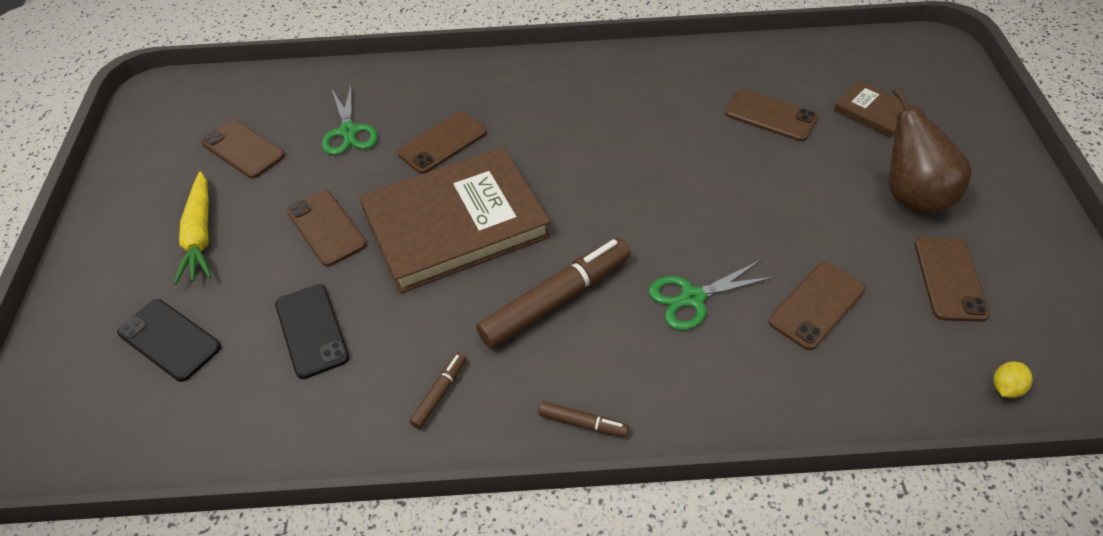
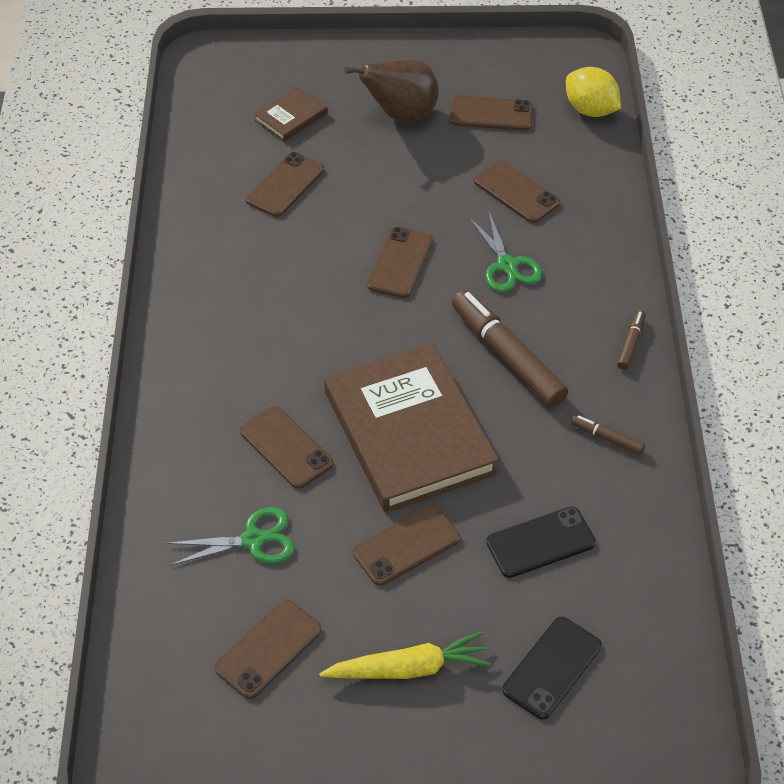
camera: 90 degrees left, 0 degrees up
(679, 206) = (400, 263): none -> brown phone
(1005, 388) = (590, 110): yellow lemon -> yellow lemon, size x1.99

